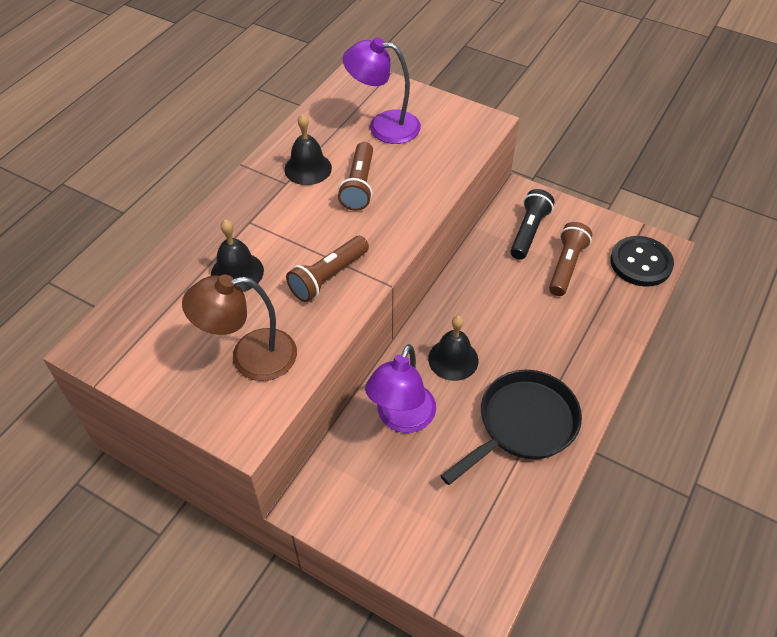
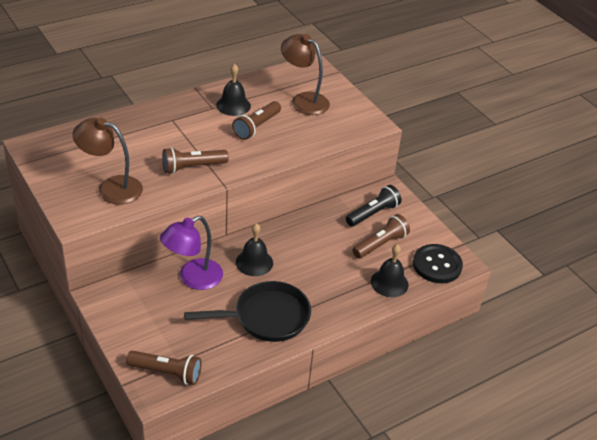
camera: 25 degrees right, 10 degrees down
(237, 272) = (142, 143): black bell -> black bell (389, 283)
(383, 126) = (303, 100): purple lamp -> brown lamp
(472, 566) = (167, 373): none -> brown flashlight

